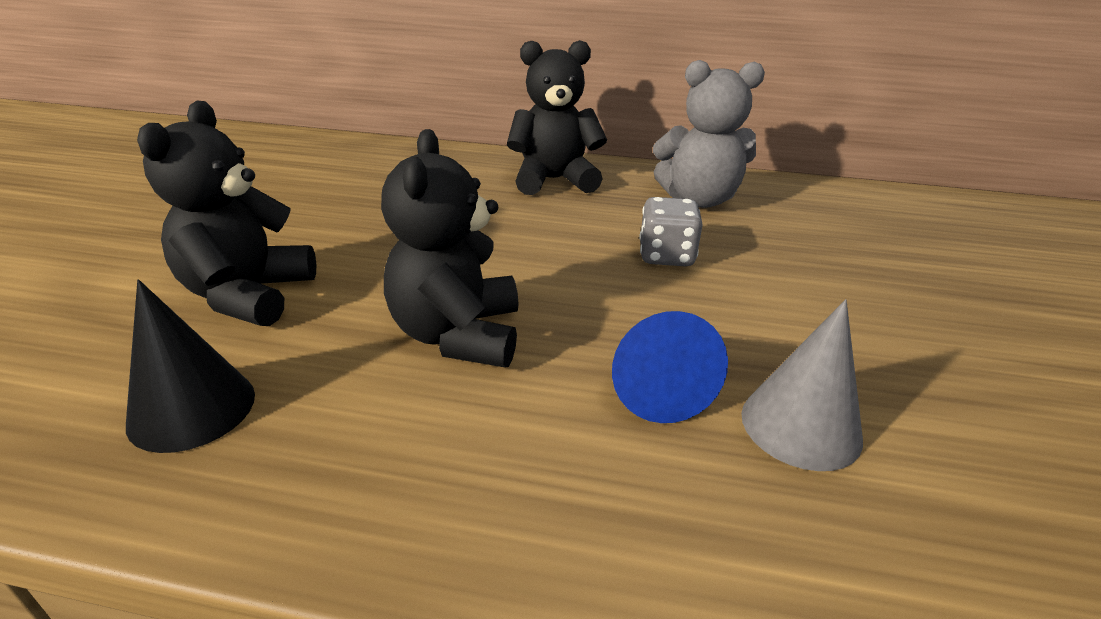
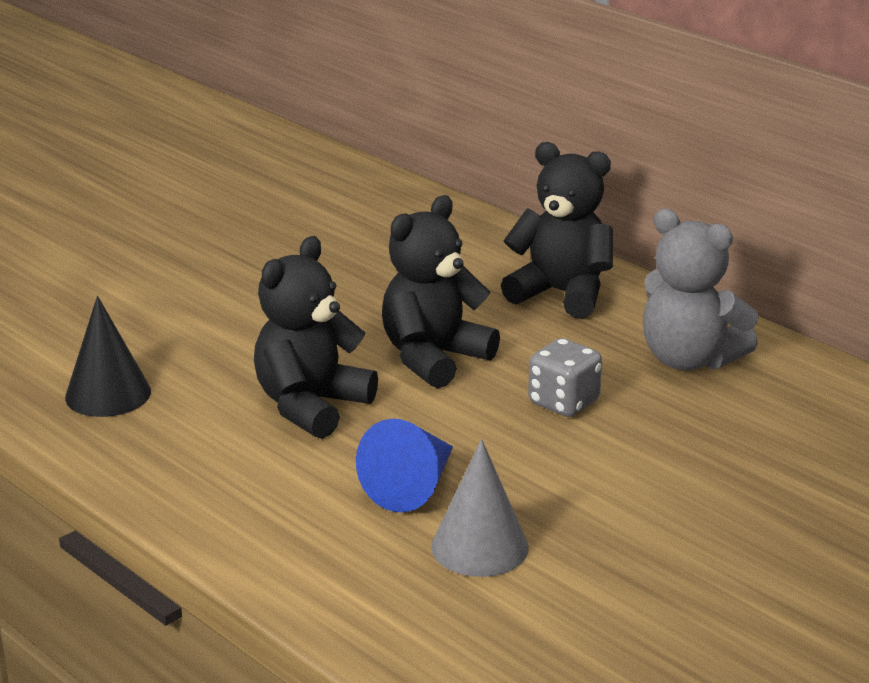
camera: 35 degrees right, 5 degrees down
(248, 295) = (193, 328): black teddy bear -> black teddy bear (434, 358)

